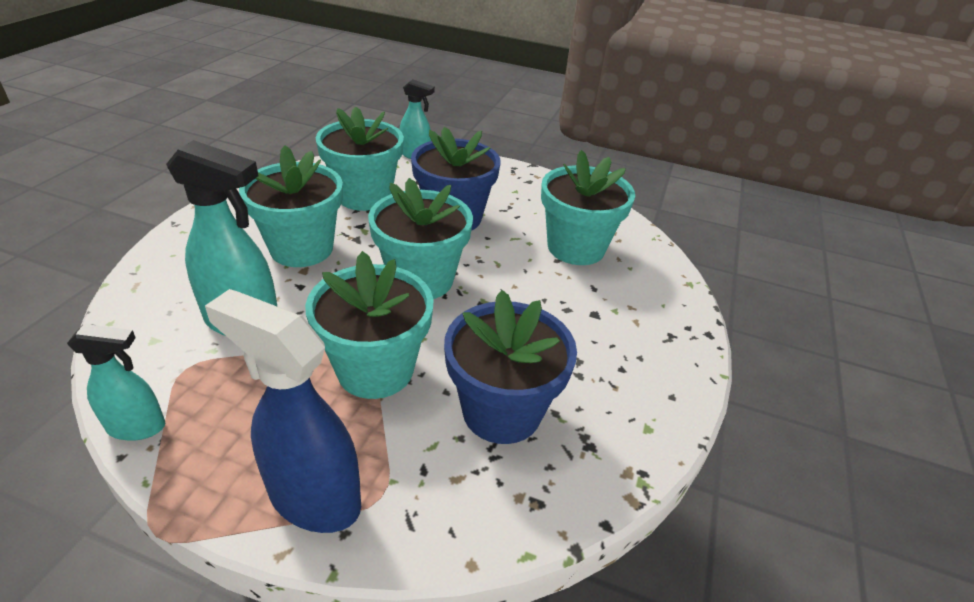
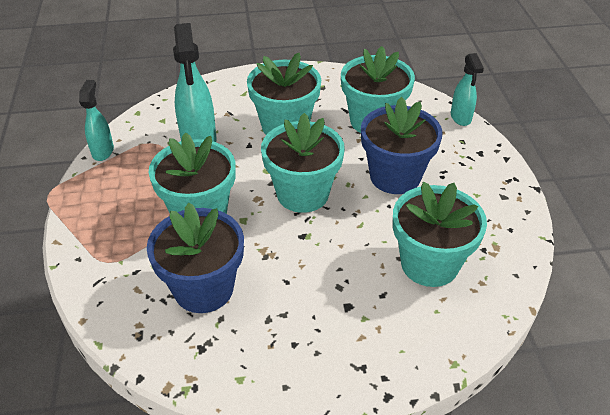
camera: 65 degrees right, 5 degrees up
(137, 427) = (103, 151): turquoise spray bottle -> turquoise spray bottle turned 150 degrees counterclockwise
(313, 498) = (93, 236): blue spray bottle -> none

